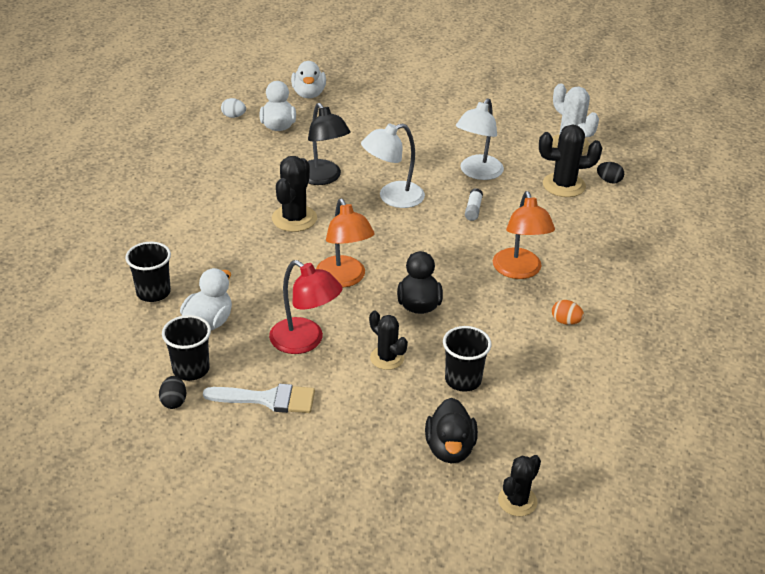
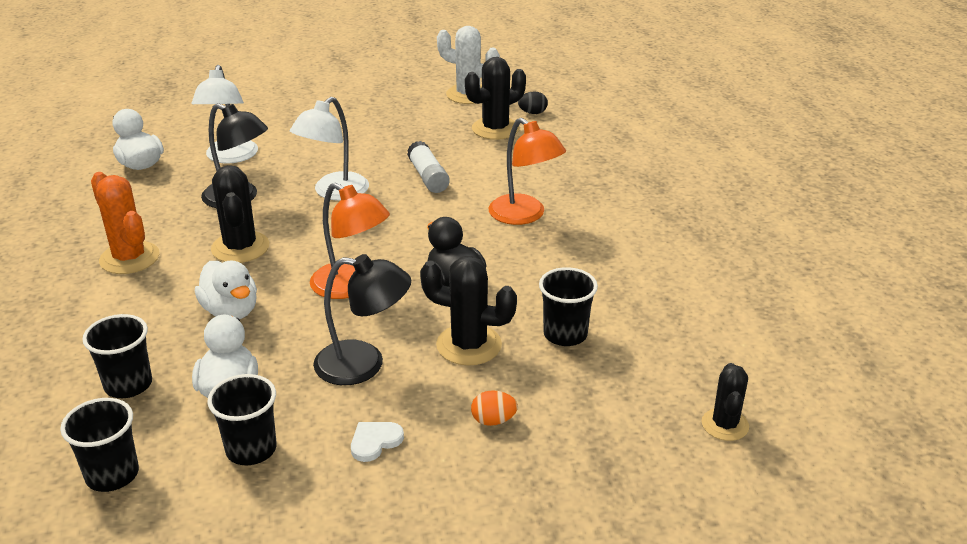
camera: 30 degrees left, 5 degrees down
(103, 349) = (112, 475): none -> black cup
(174, 401) = (260, 494): black egg -> none
(219, 199) = (129, 258): none -> orange cactus
(234, 116) = (76, 170): white egg -> none
(268, 399) = (375, 441): white brush -> white heart
(305, 341) = (364, 364): red lamp -> black lamp
(309, 94) = (150, 125): white duck -> white duck (231, 311)
(387, 358) = (469, 345): black cactus -> black cactus, size x1.54
(450, 448) = (614, 405): black duck -> none
(473, 210) = (428, 177): white glue stick -> white glue stick, size x1.52
(477, 173) = (401, 143): white lamp -> white lamp (230, 157)
(565, 321) = (610, 244): orange egg -> orange egg (493, 420)

